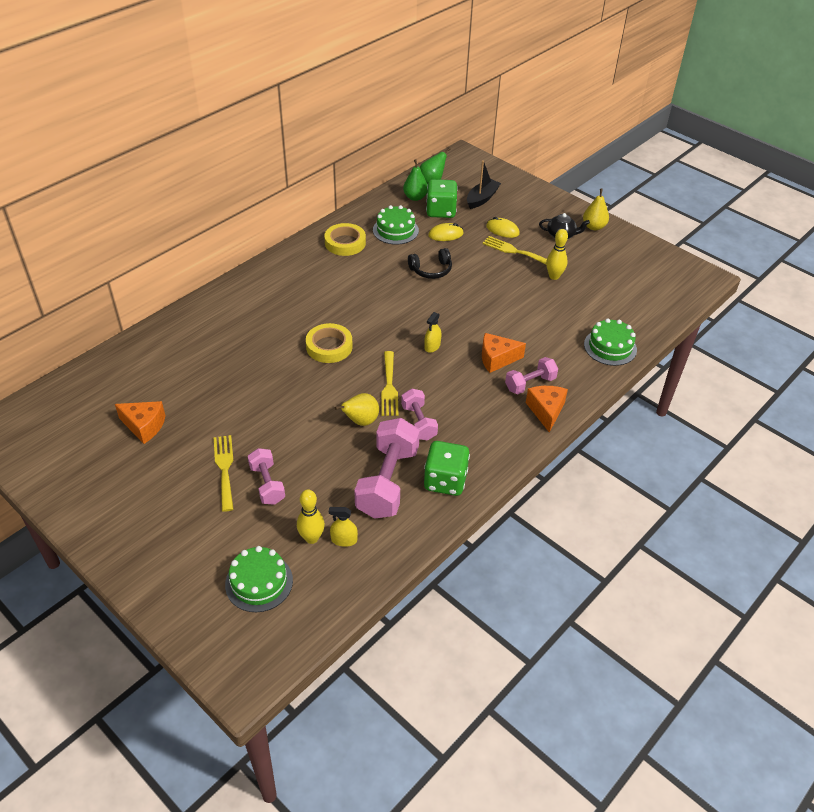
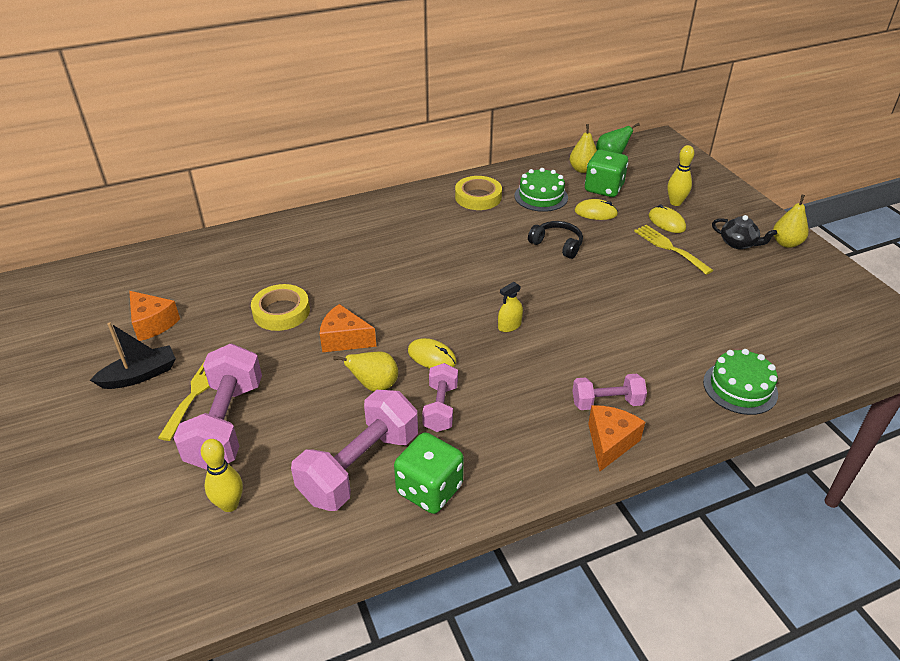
camera: 25 degrees right, 5 degrees down
(259, 582) = (136, 537): green cake -> none
(267, 484) = (226, 424): pink dumbbell -> pink dumbbell, size x1.76
(329, 346) = (393, 295): yellow tape -> yellow tape (281, 312)
(344, 540) = (263, 521): yellow spray bottle -> none
(389, 387) = (432, 357): yellow fork -> yellow mouse
(415, 197) = (582, 169): green pear -> yellow pear
(431, 270) = (557, 245): black headphones -> black headphones turned 150 degrees counterclockwise
(482, 198) = (659, 186): black boat -> black boat (140, 375)
(497, 359) = (580, 361): orange cheese -> orange cheese (344, 339)
(554, 276) = (705, 286): yellow bowling pin -> yellow bowling pin (675, 202)

